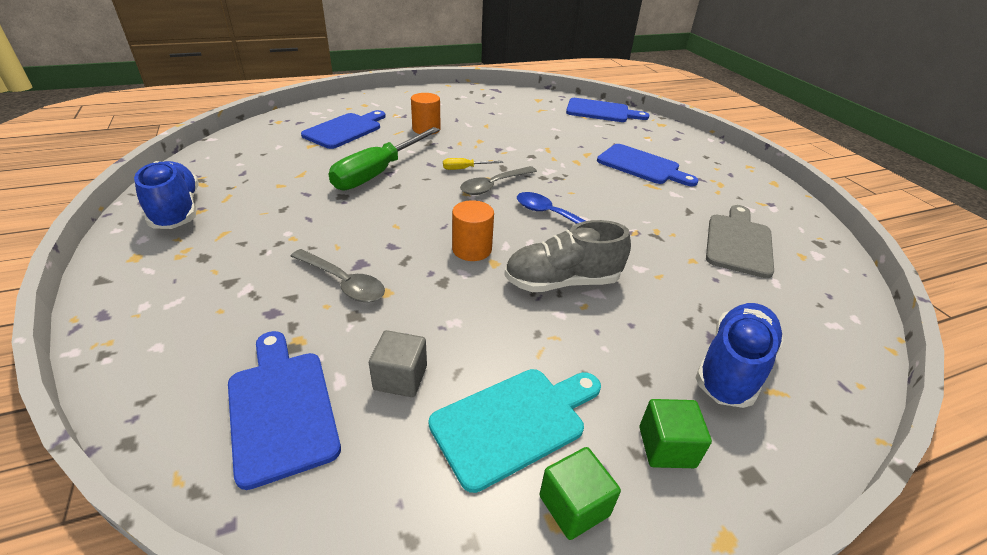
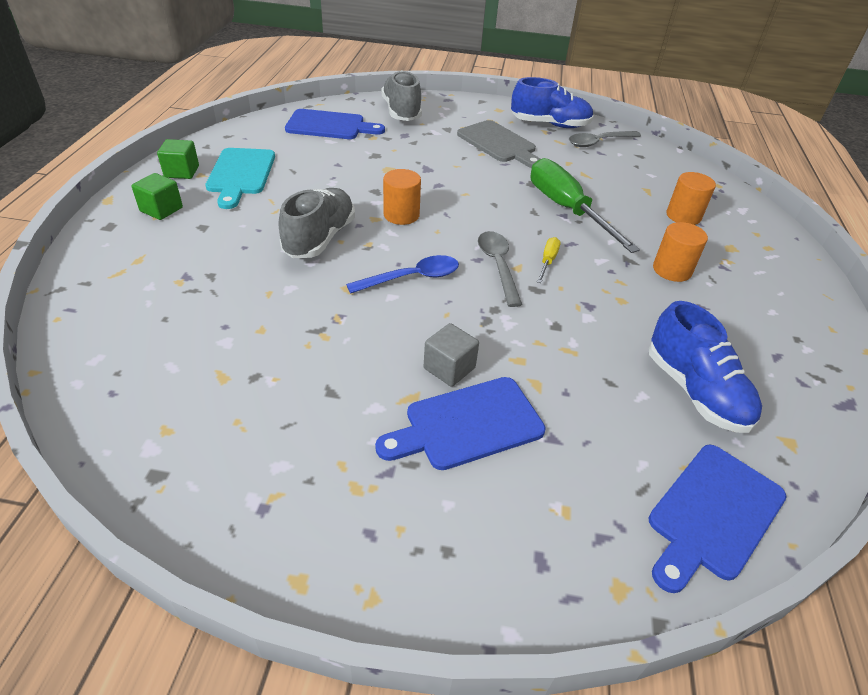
camera: 120 degrees right, 5 degrees up
(180, 346) = (401, 112): none -> grey shoe
(343, 282) = (411, 158): grey spoon -> grey spoon (599, 142)
(345, 130) = (683, 216): blue cutting board -> orange cylinder
(400, 378) = (310, 155): grey cube -> grey cube (449, 368)
(732, 367) = (156, 267): blue shoe -> blue shoe (695, 391)
(738, 242) = (242, 389): grey cutting board -> grey cutting board (498, 143)

